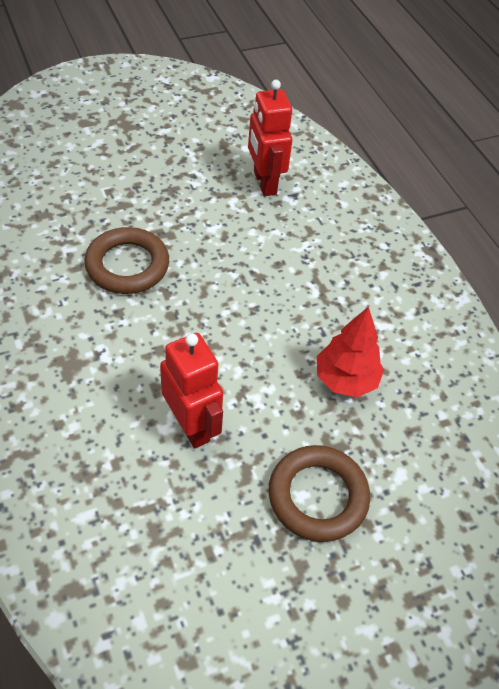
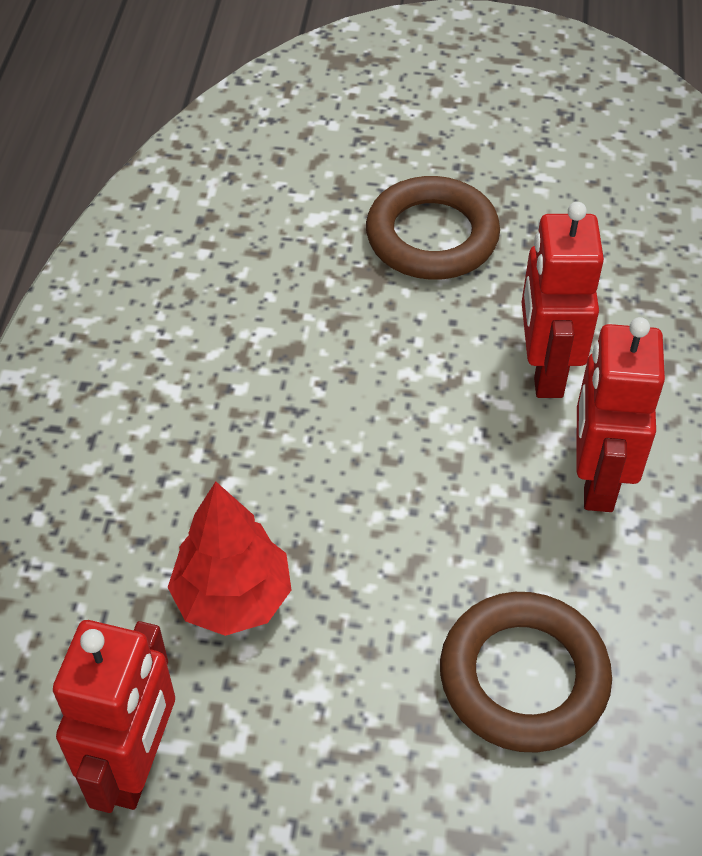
camera: 145 degrees left, 0 degrees up
(131, 370) = (596, 479): none -> red robot
(345, 379) = (292, 340): red tree -> red tree (233, 598)

